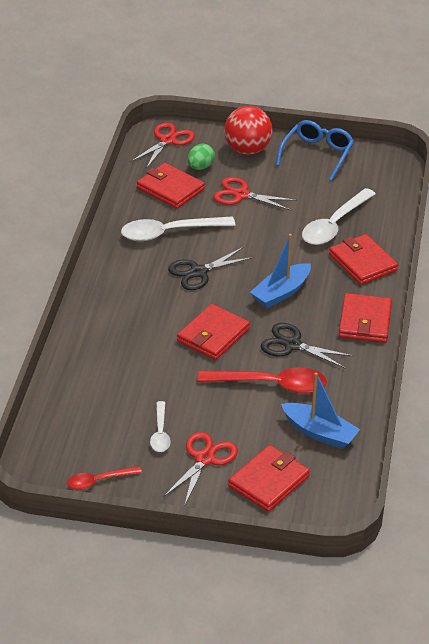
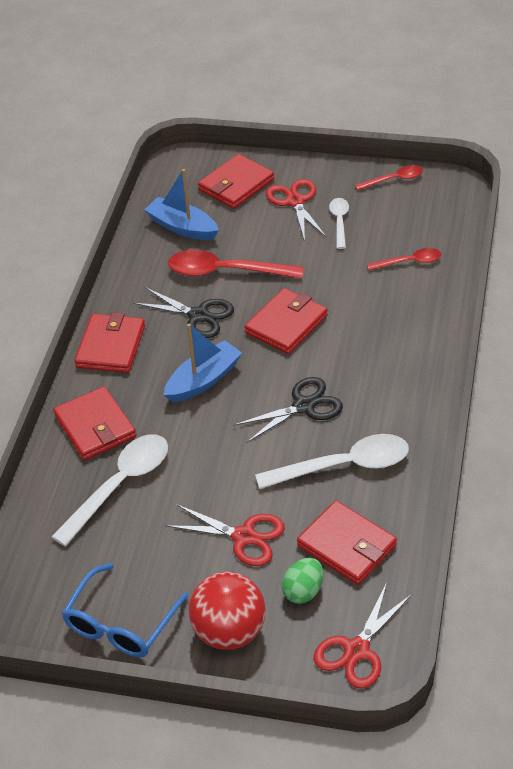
camera: 175 degrees left, 5 degrees up
(96, 388) = (409, 262): none -> red spoon
(205, 458) = (295, 201): red scissors -> red scissors turned 135 degrees clockwise

